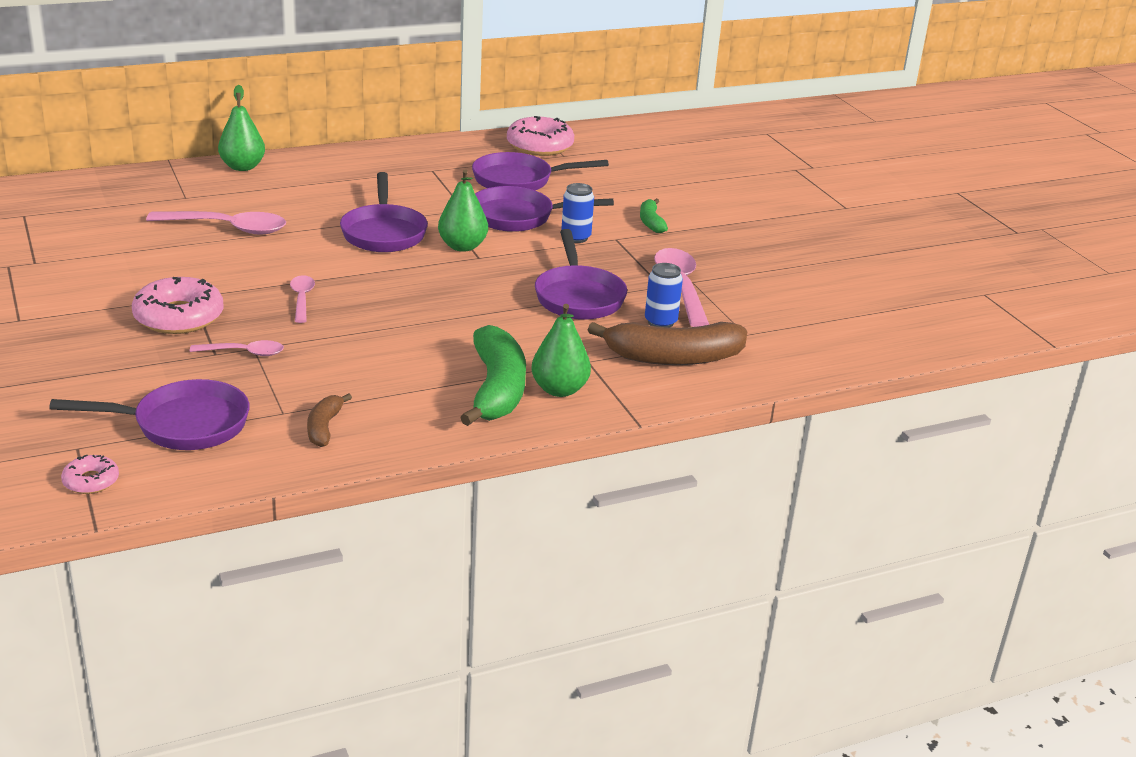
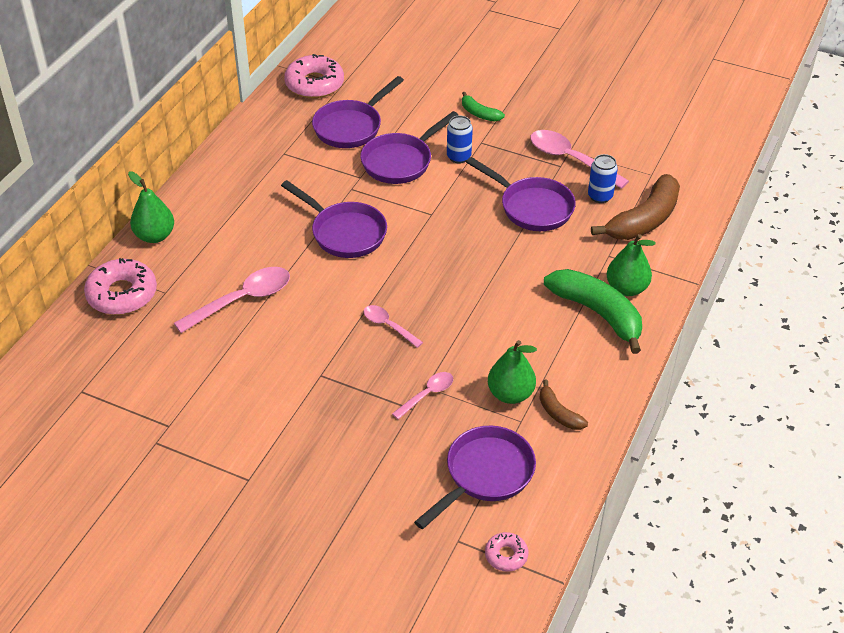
camera: 40 degrees left, 15 degrees up
(179, 317) = (342, 397): pink donut -> pink donut (122, 294)
(462, 246) = (408, 211): green pear -> green pear (510, 394)

